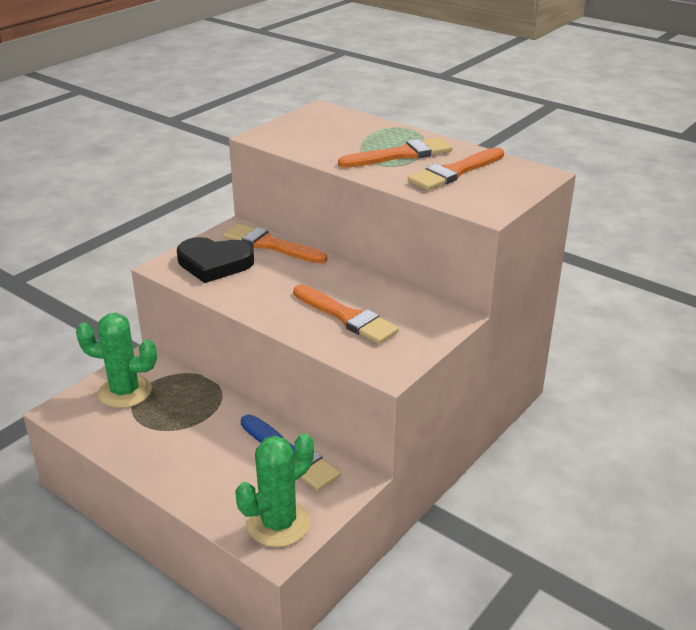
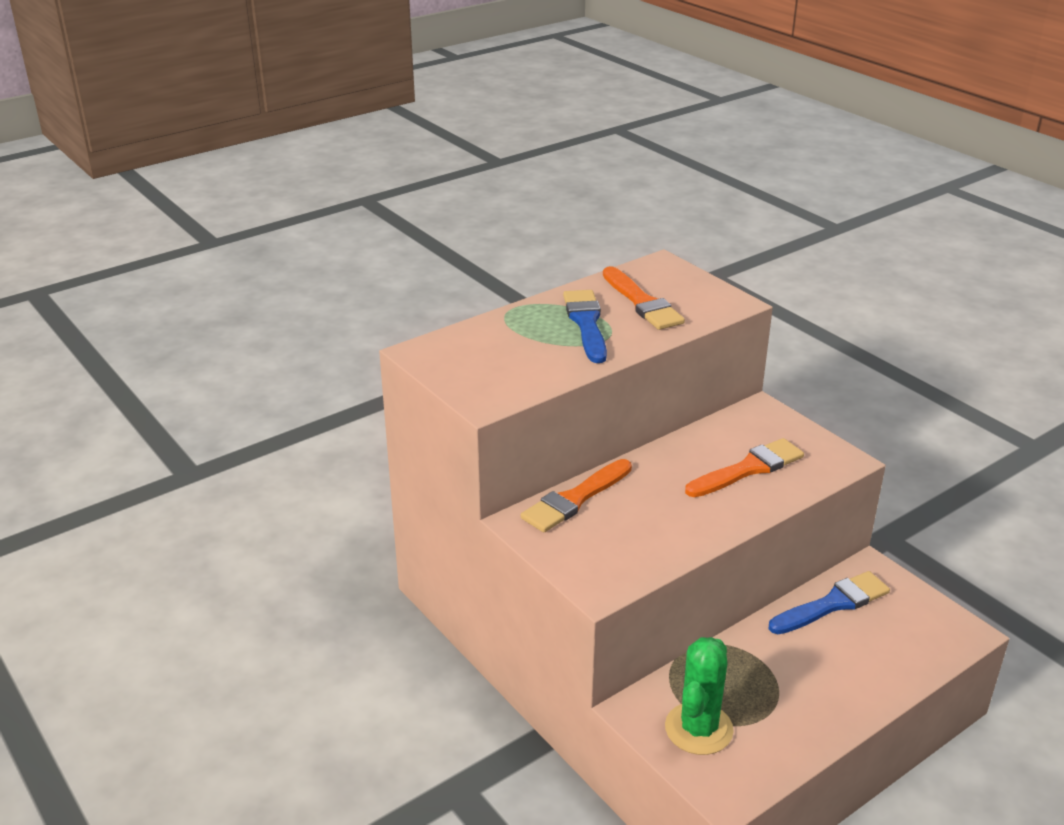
camera: 75 degrees left, 0 degrees up
(214, 263) = (606, 547): black heart -> none
(278, 524) = (932, 626): green cactus -> none
(401, 155) = (586, 323): orange brush -> blue brush

